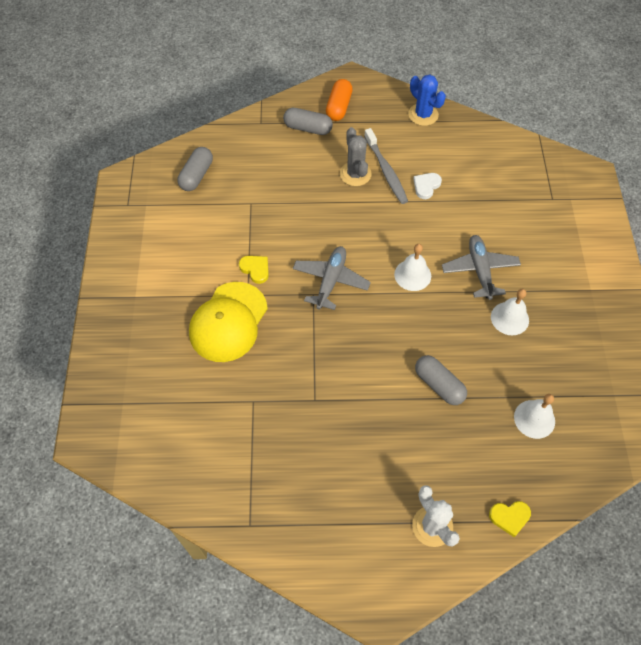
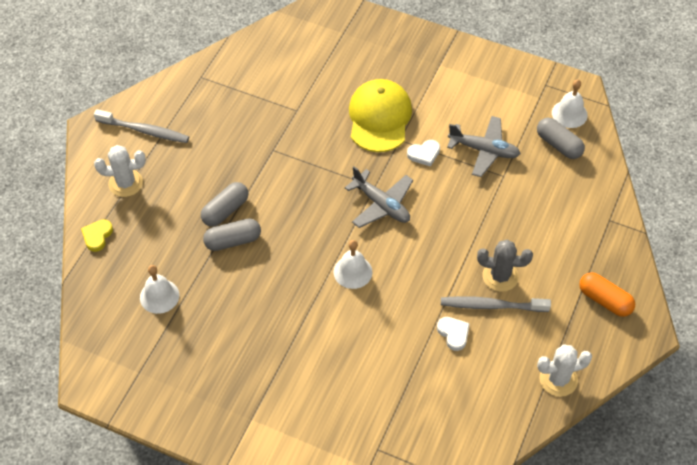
camera: 115 degrees right, 5 degrees down
(228, 322) = (379, 118): yellow cap -> yellow cap turned 45 degrees clockwise
(255, 269) = (424, 154): yellow heart -> white heart
(308, 128) = (584, 259): grey capsule -> grey capsule (225, 210)
(355, 546) = (144, 131): none -> grey toothbrush
(423, 115) = (558, 379): blue cactus -> white cactus
(480, 270) = (327, 331): grey plane -> grey plane (484, 150)
(509, 318) = (262, 329): white bell -> white bell (569, 114)

